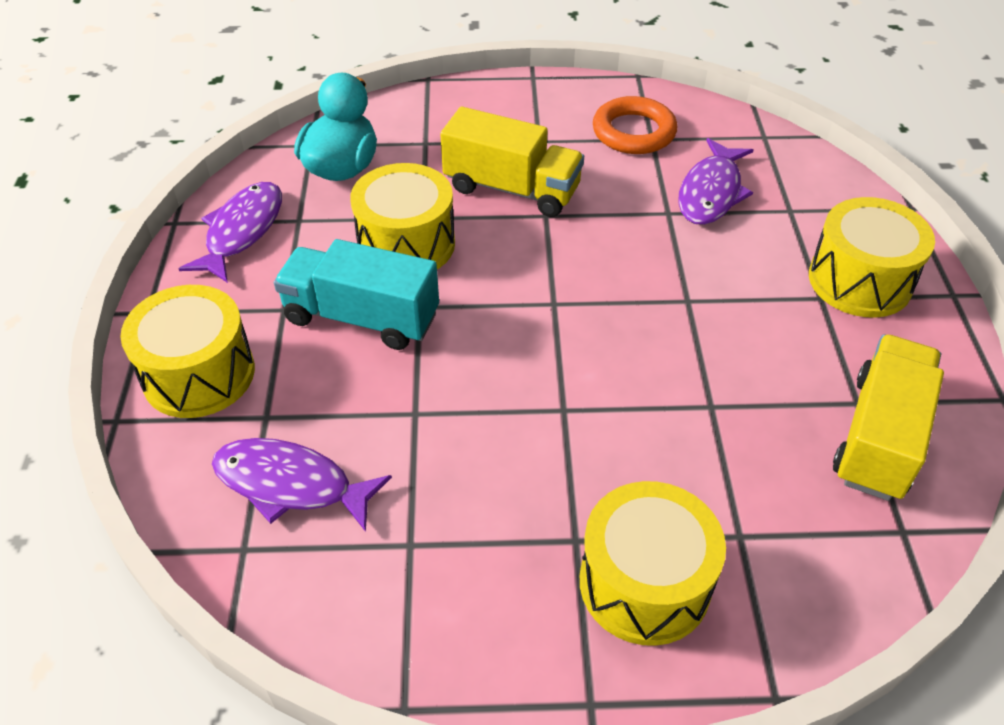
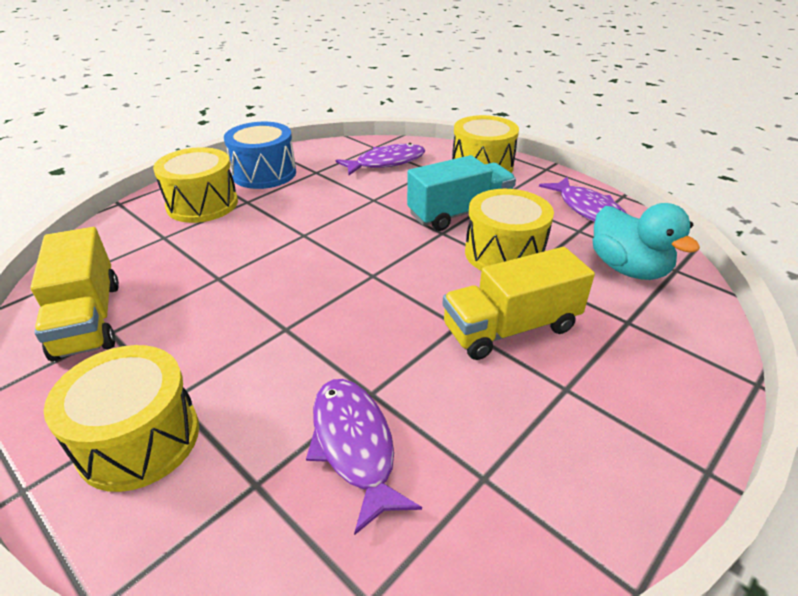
camera: 135 degrees right, 10 degrees down
(488, 606) = (264, 173): none -> blue drum
(633, 132) = (511, 471): orange ring -> none

